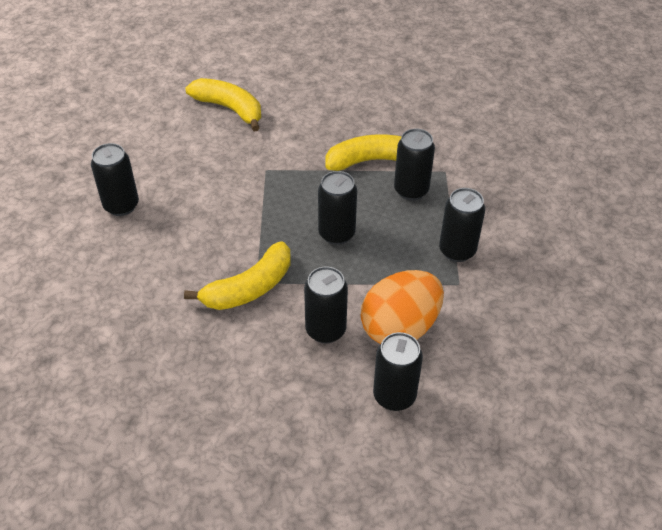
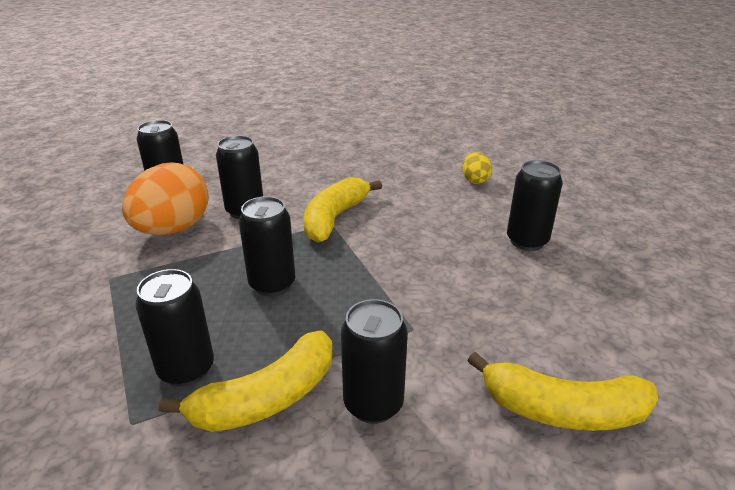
camera: 155 degrees right, 15 degrees down
(75, 293) = (475, 180): none -> yellow egg
(457, 250) = (110, 310): black can -> black can (373, 404)

